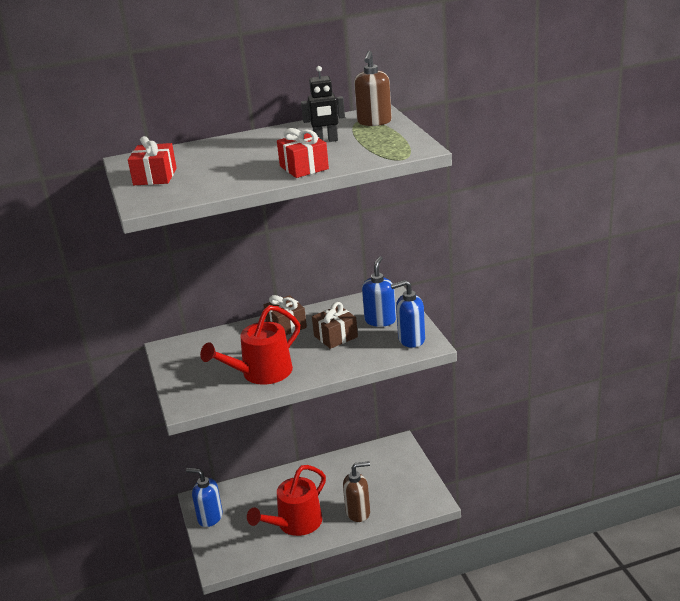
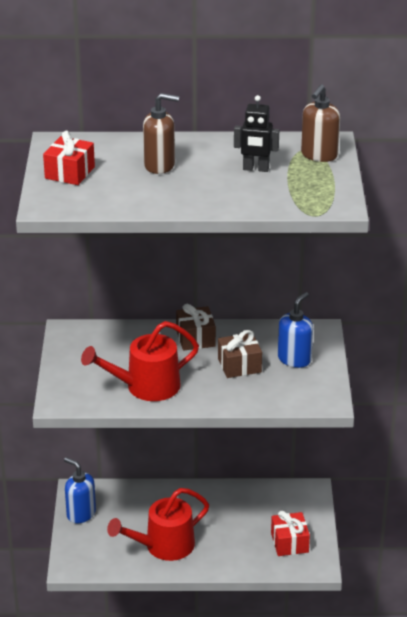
camera: 15 degrees right, 5 degrees up
(304, 167) = (214, 200): red gift -> red gift (289, 543)
(358, 512) = (233, 553): brown soap dispenser -> brown soap dispenser (160, 165)
(411, 340) = (314, 391): blue soap dispenser -> none

